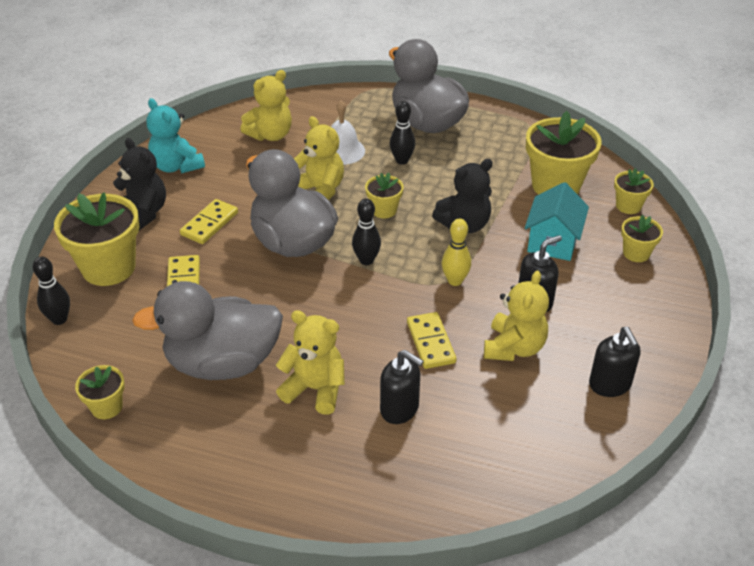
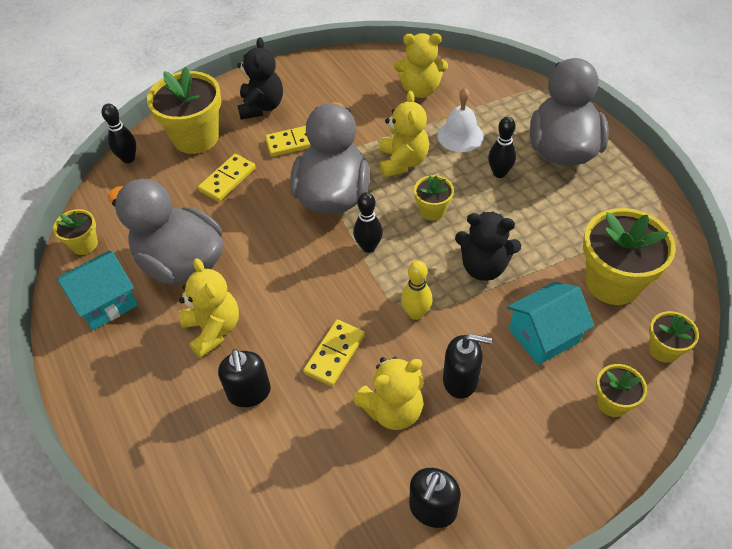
camera: 45 degrees right, 10 degrees up
(176, 166) = (324, 80): turquoise teddy bear -> none
(191, 433) = (106, 302): none -> turquoise house

